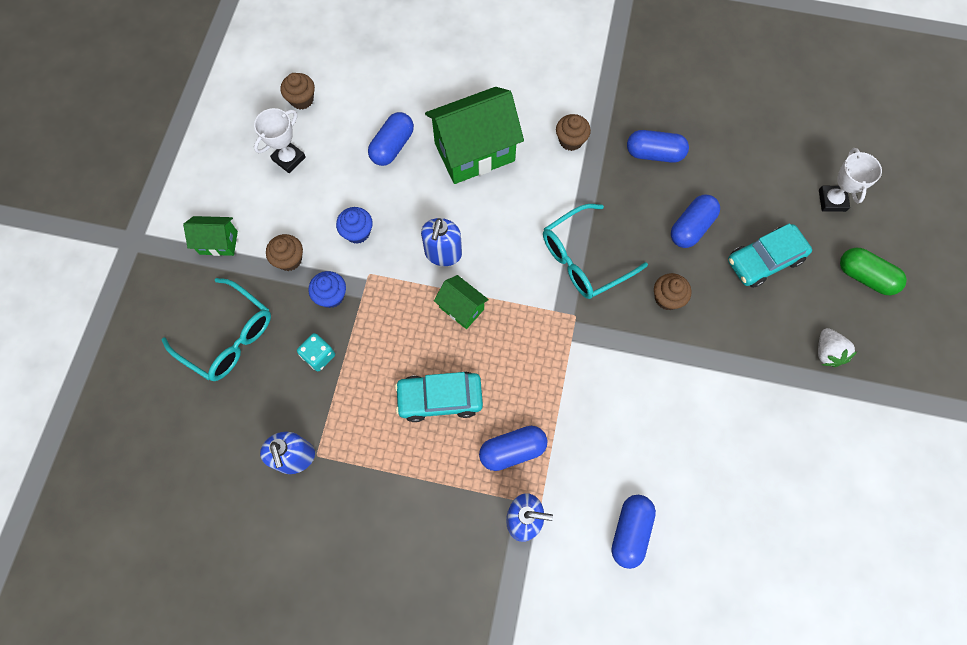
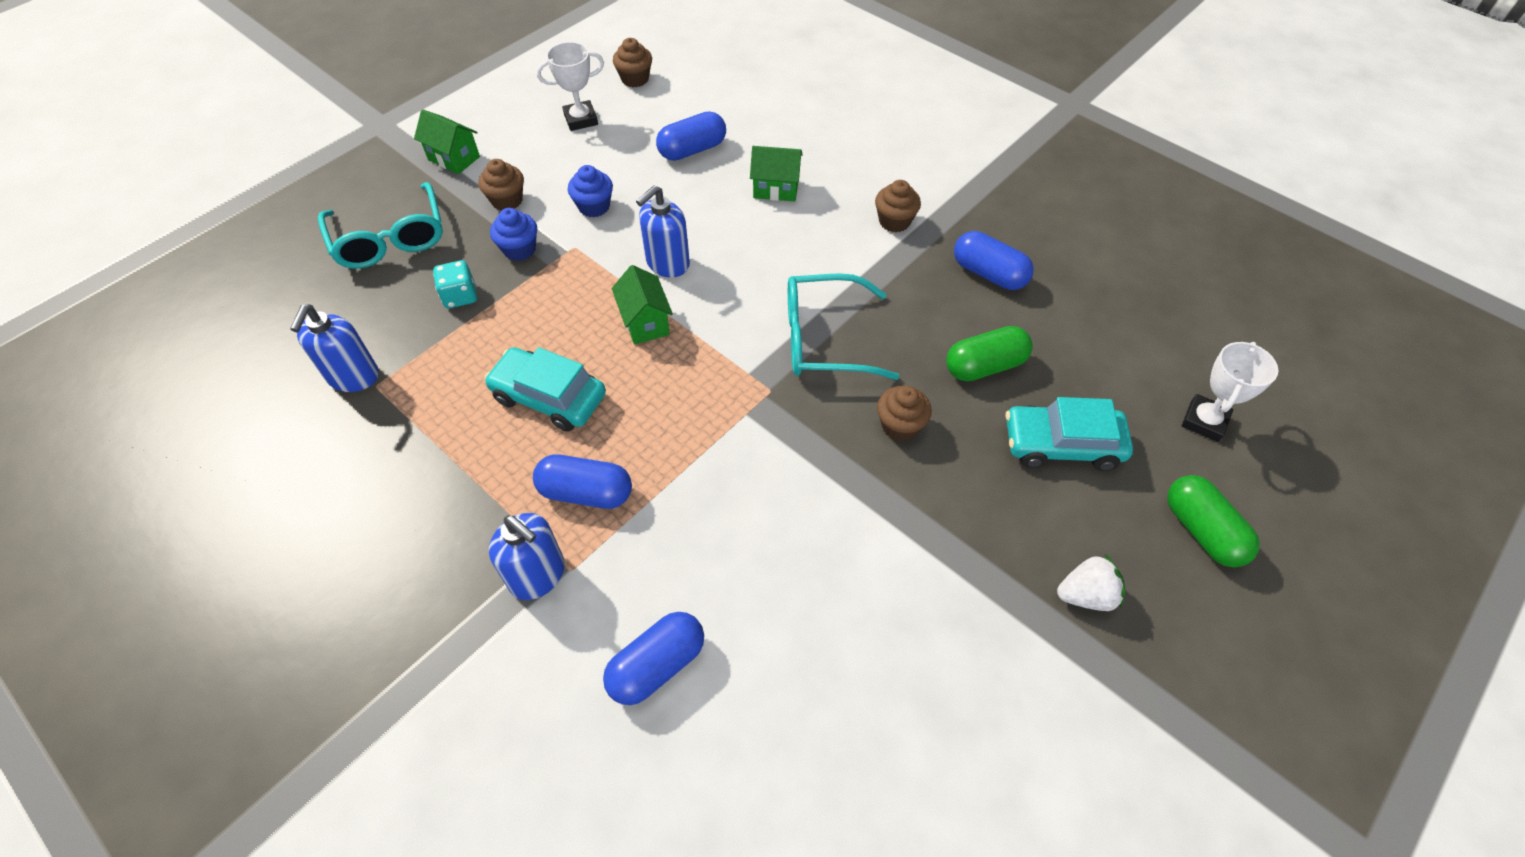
camera: 30 degrees right, 15 degrees down
(474, 152) = (776, 189): green house -> green house, size x0.50
(691, 227) = (984, 366): blue capsule -> green capsule
(827, 352) = (1086, 595): white strawberry -> white strawberry turned 120 degrees counterclockwise

